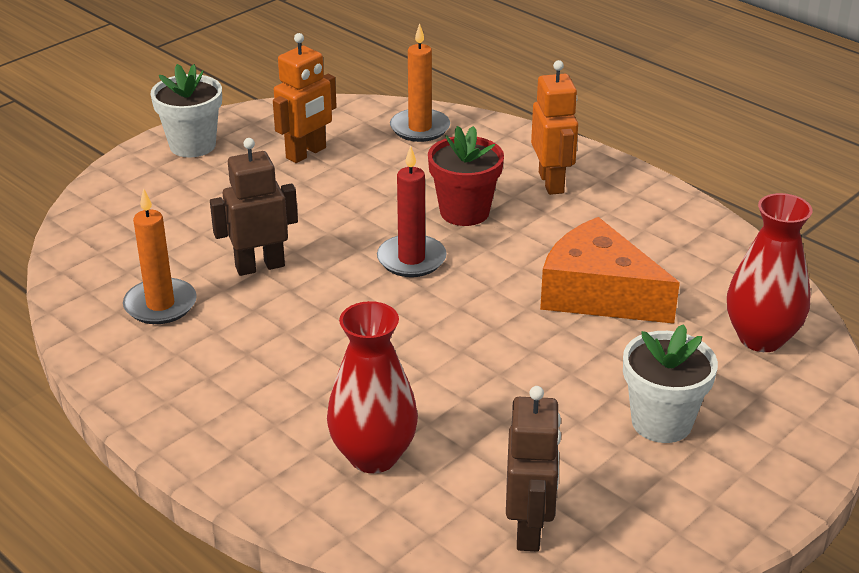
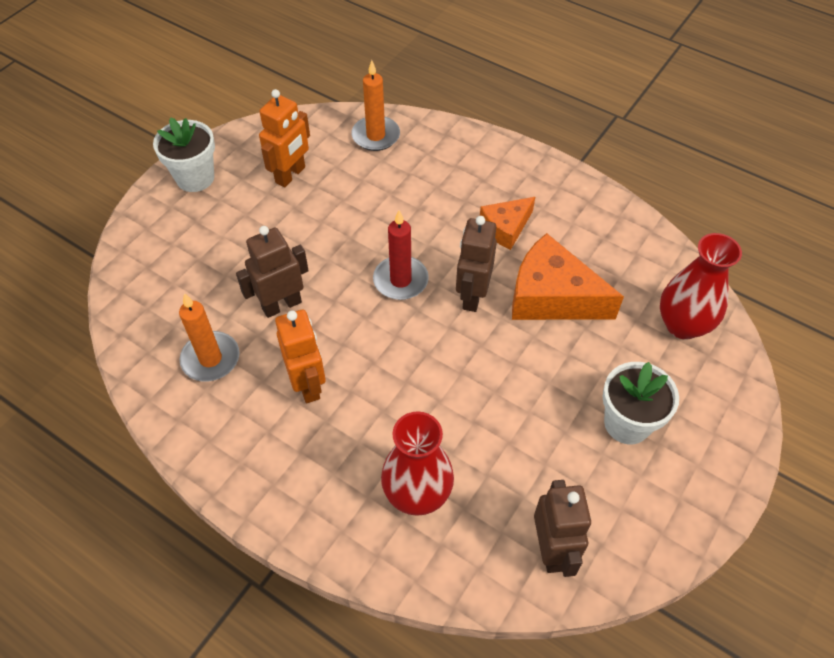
camera: 10 degrees left, 20 degrees up
(464, 212) = (431, 223): red flower pot -> none
(496, 282) = (472, 296): none -> brown robot
(551, 183) = (492, 182): orange robot -> orange robot (308, 384)
(557, 225) = (505, 228): none -> orange cheese

